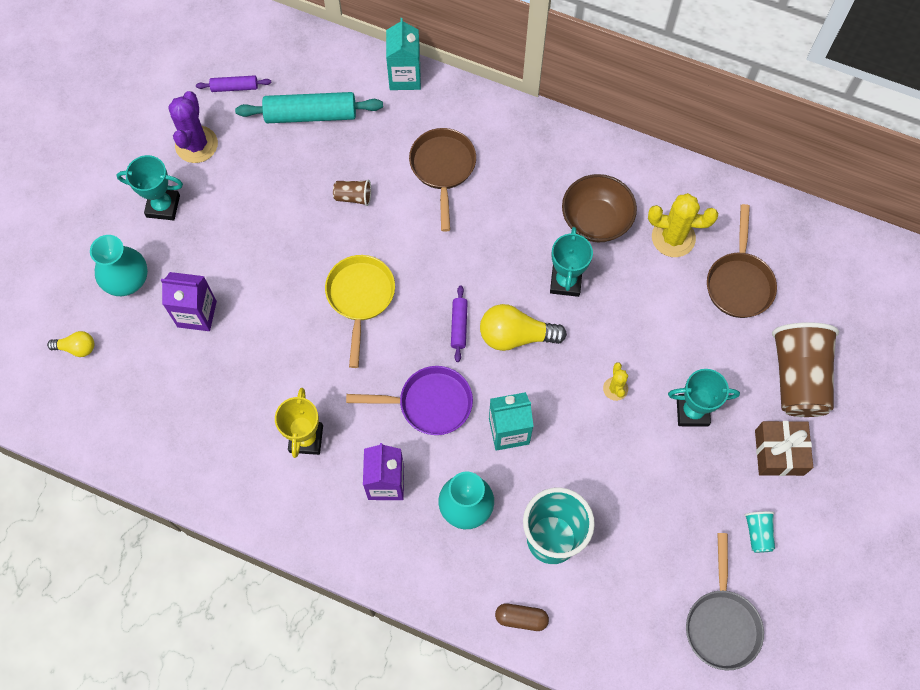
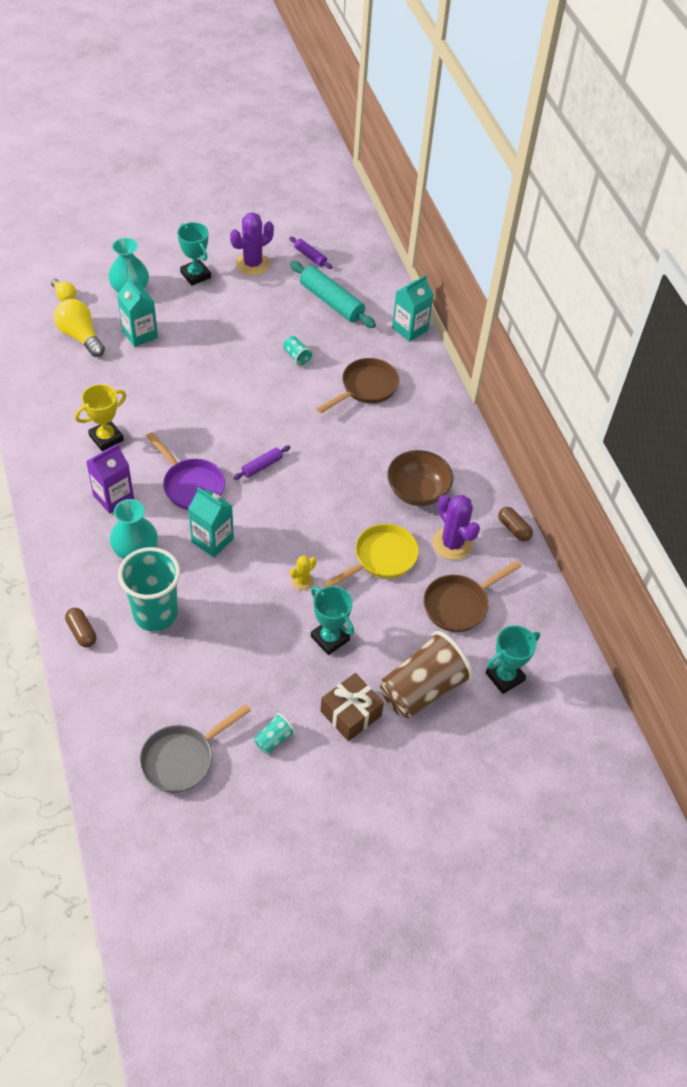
camera: 45 degrees right, 15 degrees down
(197, 314) = (140, 334): purple carton -> turquoise carton
(353, 197) = (297, 357): brown cup -> turquoise cup
(360, 298) = (230, 404): yellow pan -> yellow pan (381, 558)
(516, 336) = (286, 501): yellow light bulb -> yellow light bulb (80, 336)
(565, 281) = (354, 503): turquoise trophy -> turquoise trophy (505, 677)
(673, 237) = (452, 544): yellow cactus -> purple cactus
(697, 178) = (514, 529): none -> brown capsule

